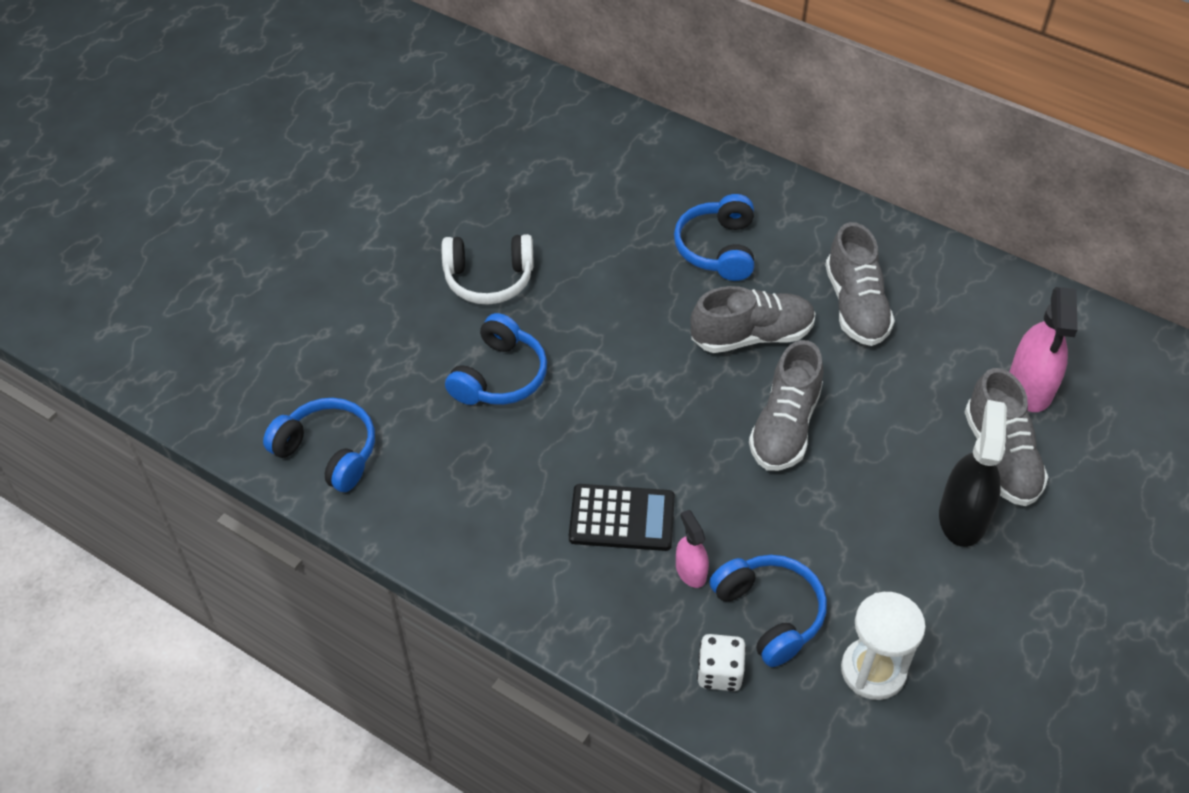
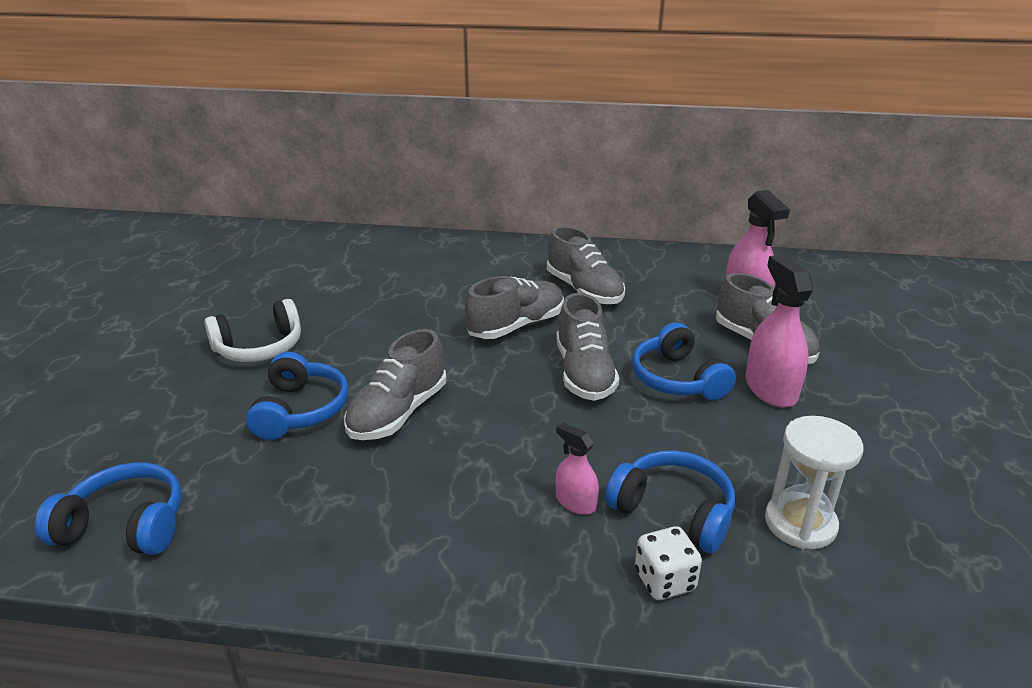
camera: 25 degrees left, 20 degrees down
(584, 411) = (398, 412): none -> grey shoe
(622, 518) = (481, 482): black calculator -> none
(717, 249) = (454, 285): blue headphones -> blue headphones (677, 379)
(962, 517) = (770, 389): black spray bottle -> pink spray bottle

